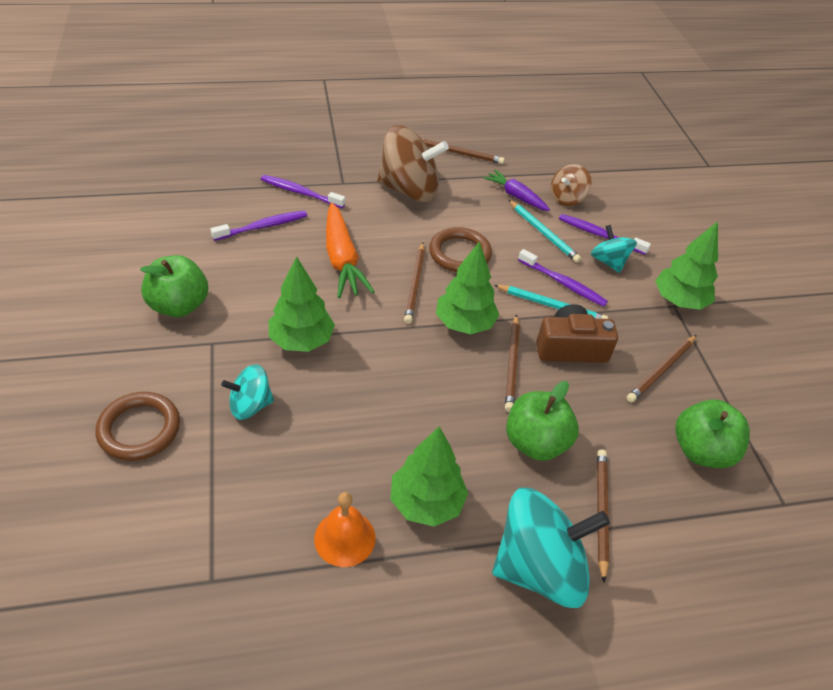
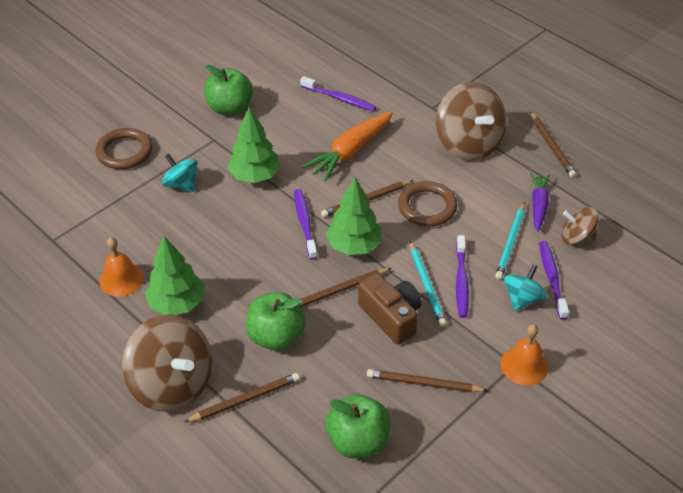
camera: 60 degrees right, 0 degrees up
(300, 192) = (395, 94): purple toothbrush -> purple toothbrush (305, 223)
(539, 567) = (172, 384): turquoise spinning top -> brown spinning top
(679, 301) = (524, 365): green tree -> orange bell

